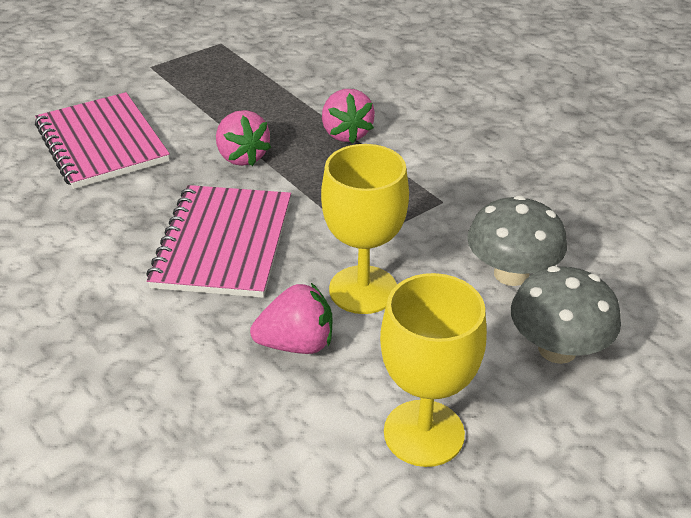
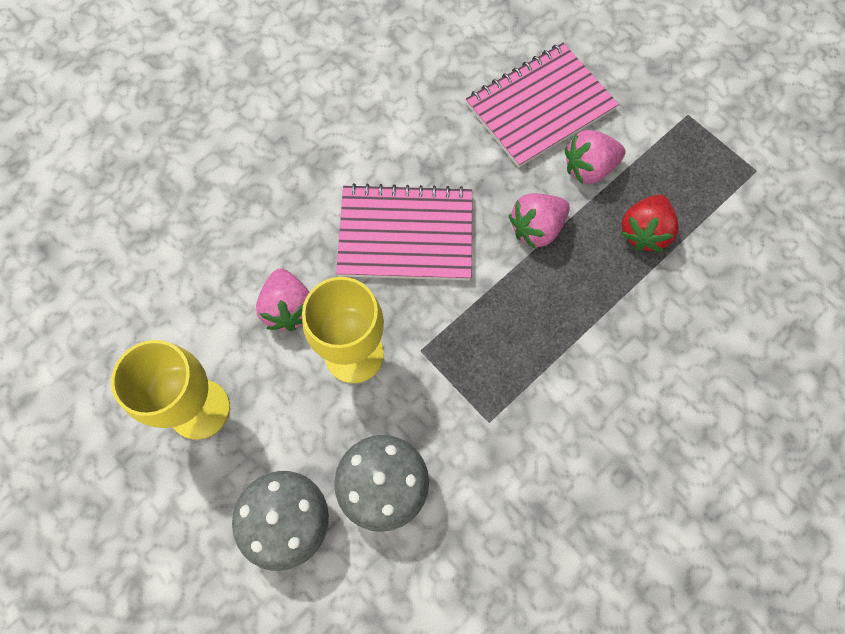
camera: 85 degrees right, 30 degrees up
(263, 100) = (644, 232): none -> red strawberry
(346, 134) = (593, 320): pink strawberry -> pink strawberry (589, 168)

